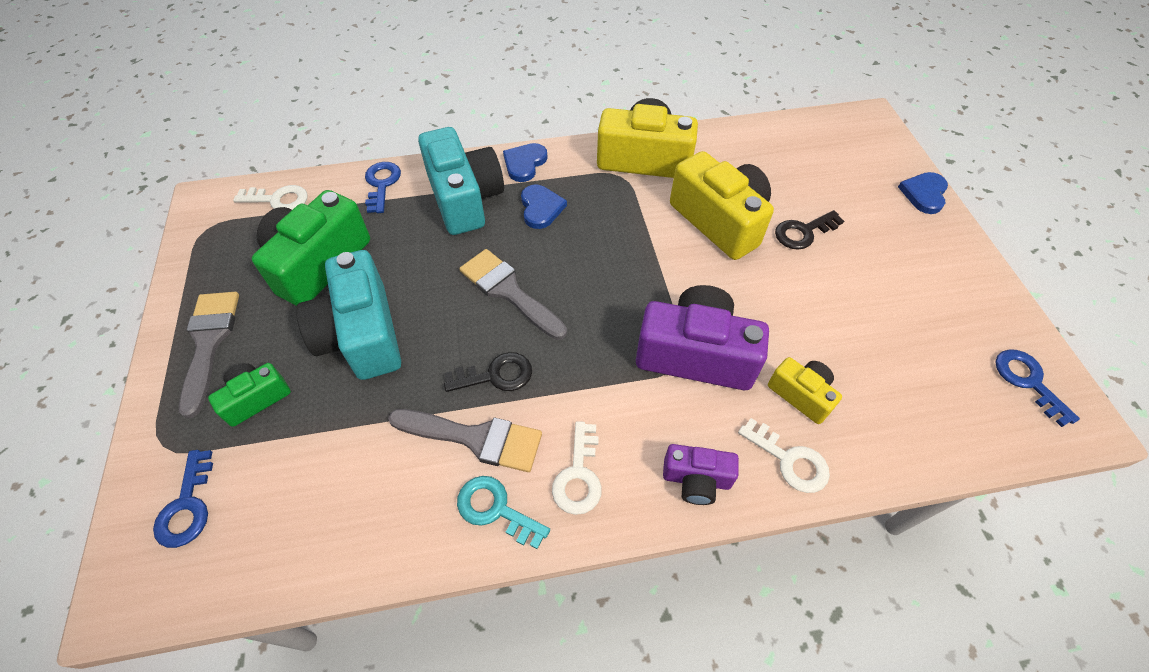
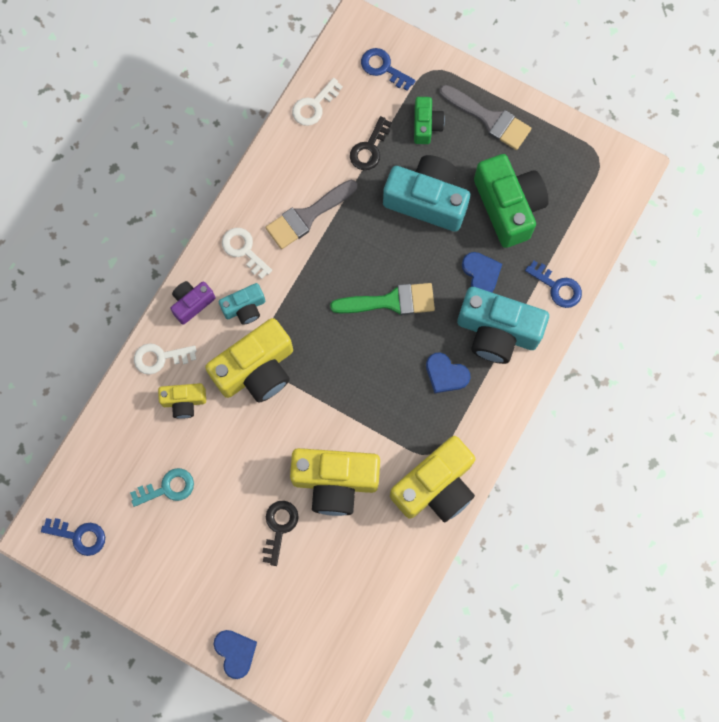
camera: 130 degrees right, 20 degrees up
(278, 199) = (594, 213): white key -> white key (314, 106)
(496, 375) = (337, 252): black key -> black key (369, 148)
(496, 509) = (261, 200): turquoise key -> turquoise key (167, 488)
(509, 291) = (390, 301): grey brush -> green brush
(524, 163) = (500, 397): blue heart -> blue heart (481, 273)
(645, 417) = (244, 308): none -> turquoise camera
(695, 354) = (256, 369): purple camera -> yellow camera

